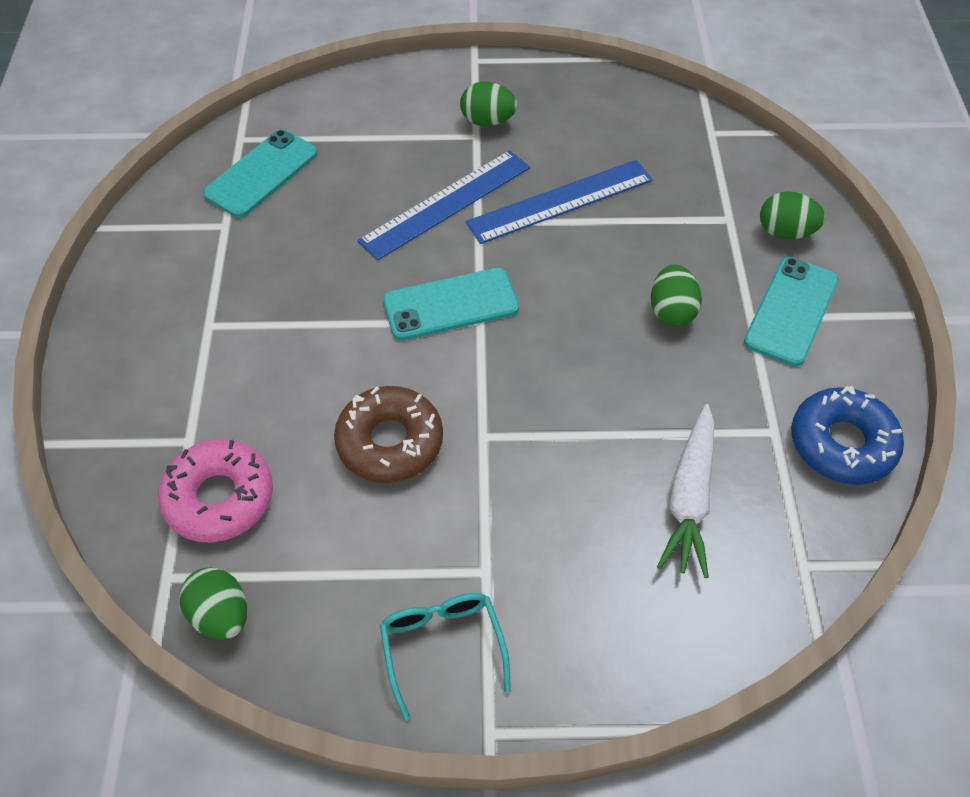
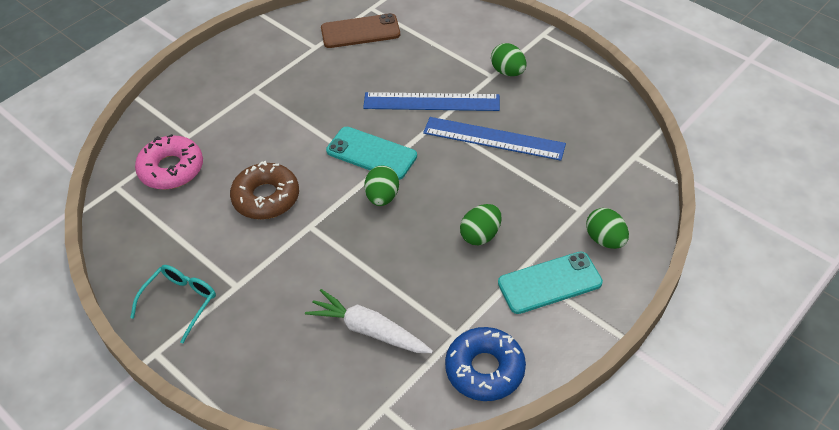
camera: 45 degrees right, 5 degrees down
(221, 615) = (117, 218): green egg -> green egg (382, 197)
(261, 174) = (360, 31): turquoise phone -> brown phone
(689, 498) = (369, 330): white carrot -> white carrot turned 60 degrees clockwise

